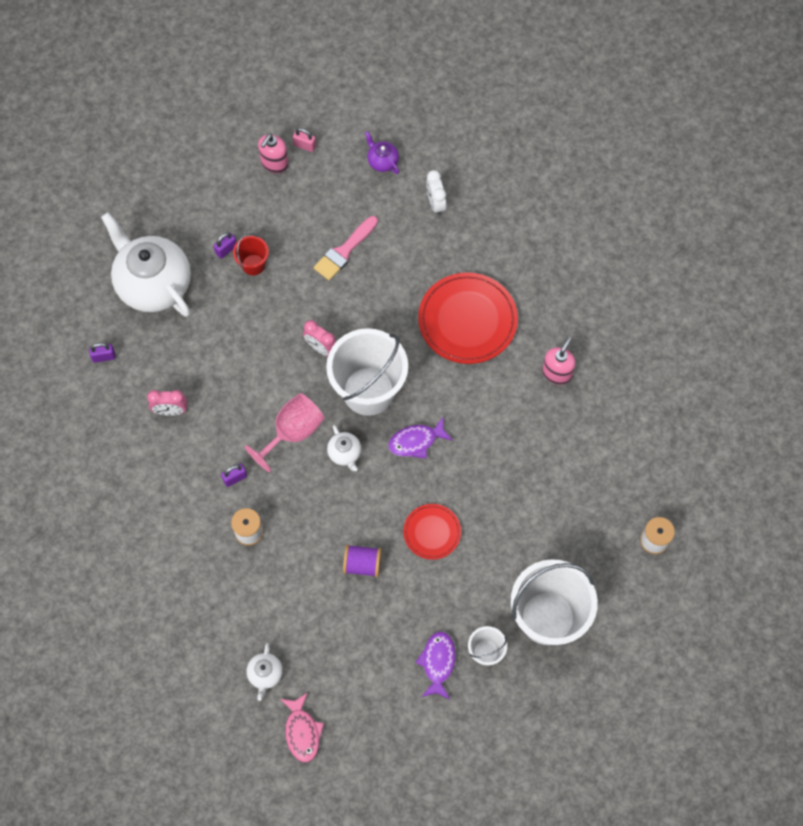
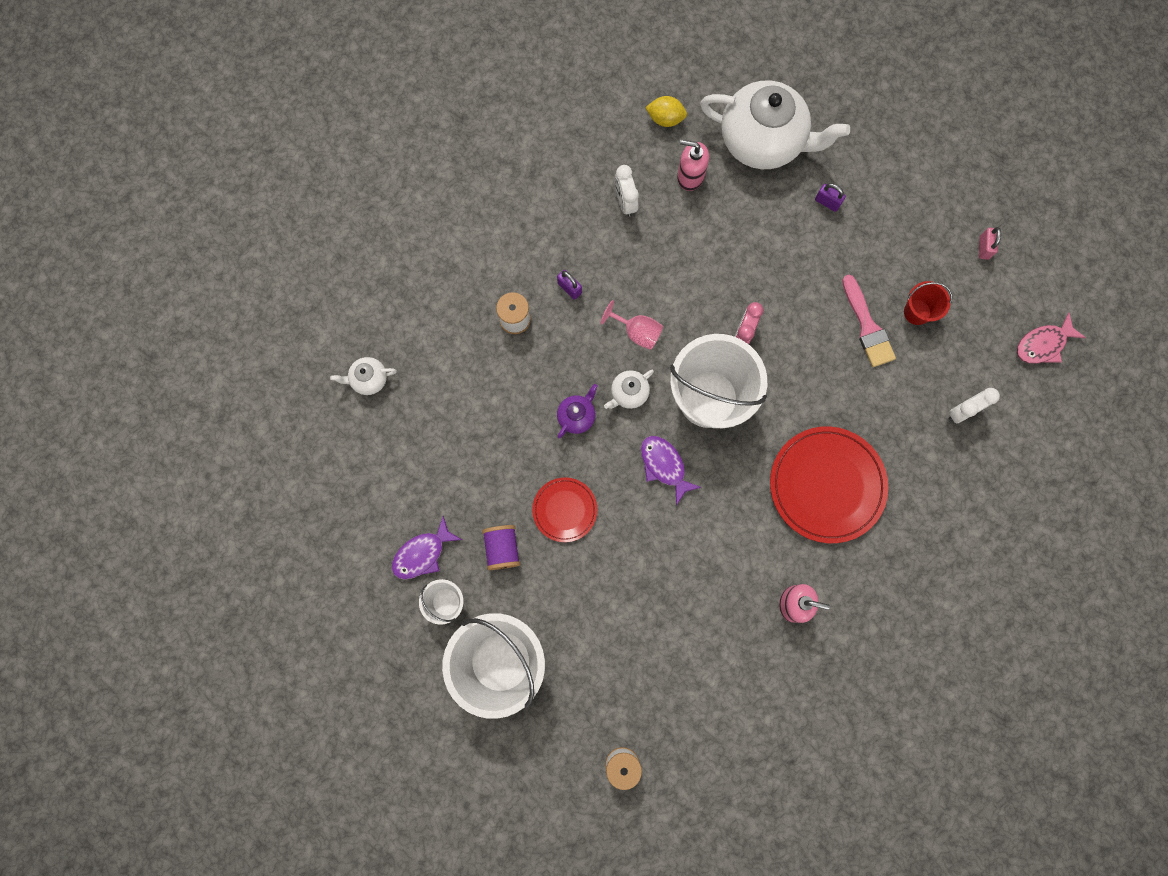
camera: 75 degrees right, 10 degrees up
(104, 357) = (665, 119): purple padlock -> yellow lemon
(153, 284) = (763, 141): white teapot -> white teapot turned 75 degrees clockwise
(171, 411) = (625, 202): pink clock -> white clock
(253, 265) = (818, 235): red bucket -> red bucket (917, 312)
(274, 163) = (949, 221): pink soap dispenser -> pink soap dispenser (690, 176)
(292, 432) = (637, 332): pink goblet -> pink goblet, size x0.66
(302, 732) = (318, 433): pink fish -> pink fish (1043, 344)
(344, 251) = (867, 327): pink brush -> pink brush turned 135 degrees counterclockwise
(362, 564) = (510, 445): purple spool -> purple spool (502, 548)
(382, 161) = (994, 338): purple teapot -> purple teapot (577, 416)
(438, 663) = (422, 553): purple fish -> purple fish turned 150 degrees clockwise

